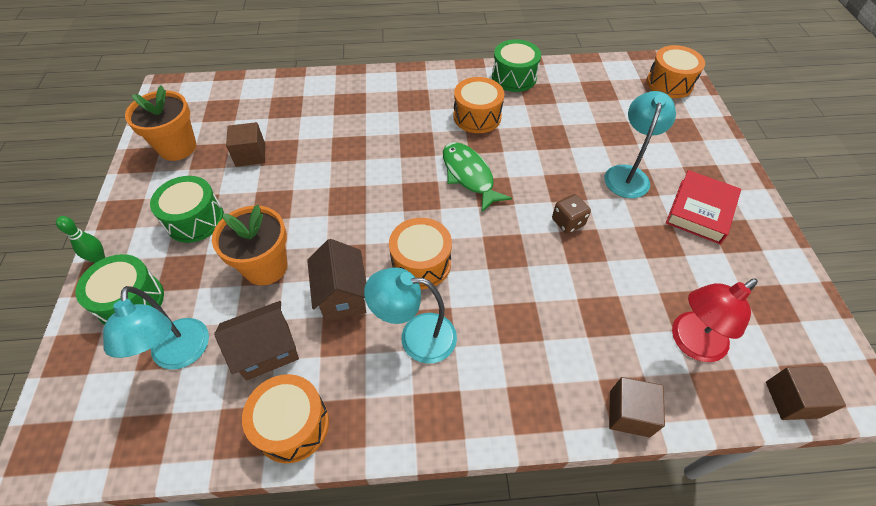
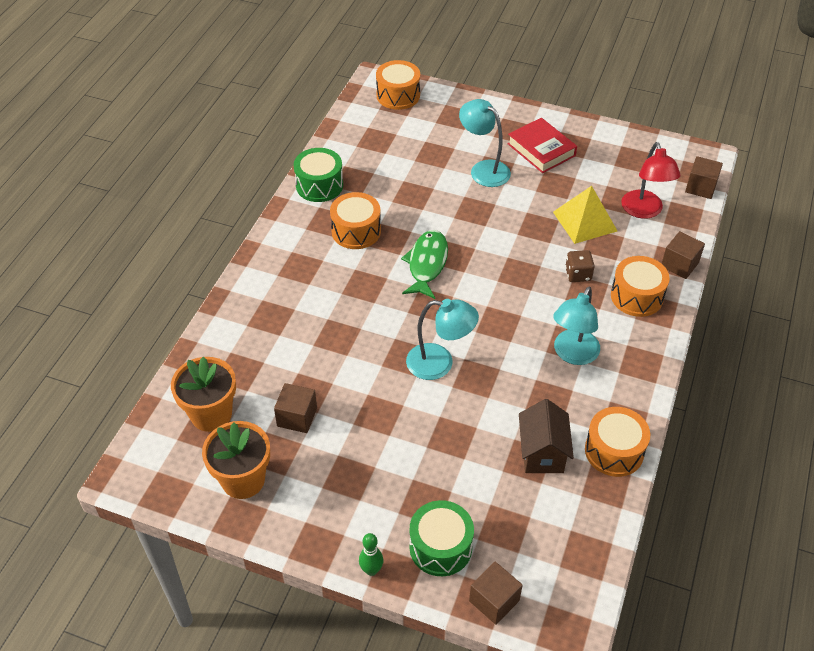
camera: 65 degrees left, 5 degrees down
(73, 367) = (494, 600): none -> brown cube
(180, 355) = (518, 516): turquoise lamp -> turquoise lamp (439, 363)
(195, 220) = (363, 480): green drum -> none
(265, 267) = (453, 435): orange flower pot -> orange flower pot (211, 414)
(343, 296) = (512, 389): brown house -> none
(421, 263) = (505, 328): orange drum -> orange drum (636, 296)
(469, 175) = (427, 264): green fish -> green fish turned 105 degrees clockwise
(568, 222) = (512, 225): brown dice -> brown dice (578, 274)
(624, 285) = (584, 221): none -> yellow pyramid

